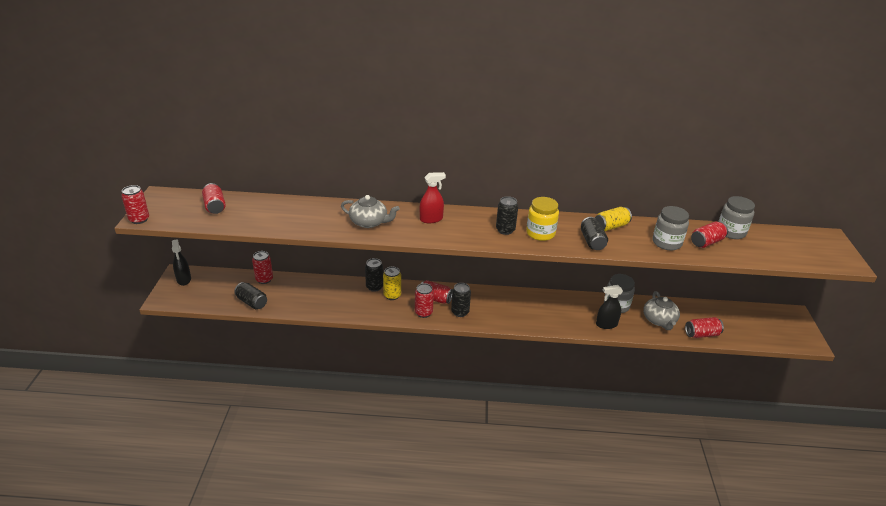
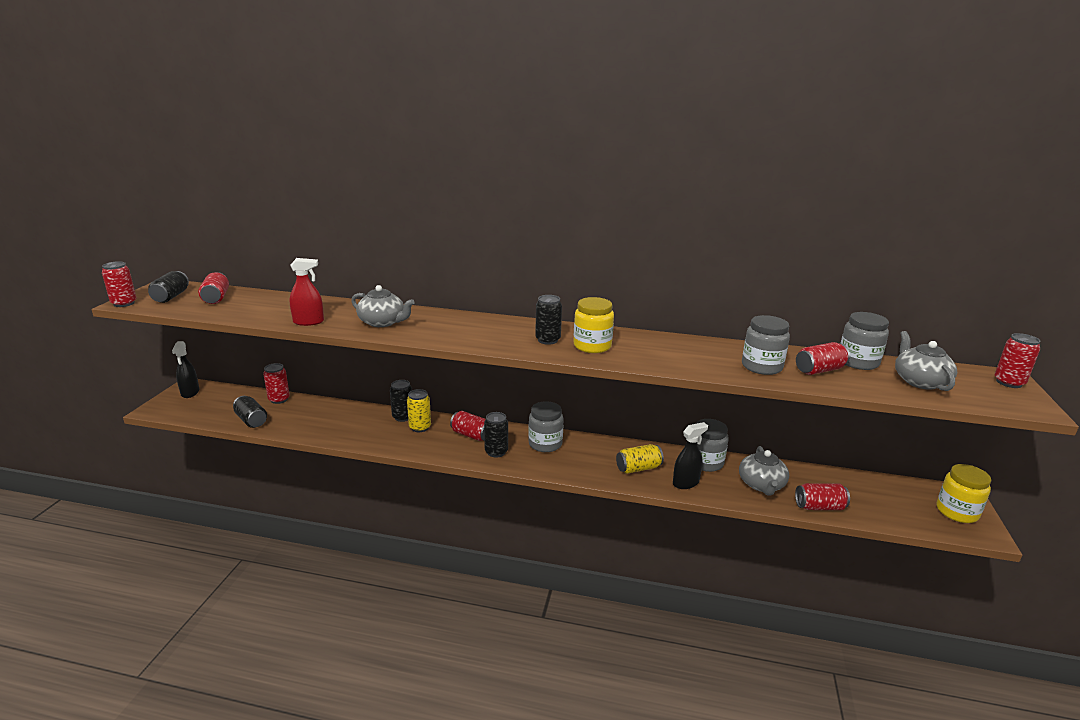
camera: 10 degrees right, 10 degrees down
(423, 313) = (450, 449): red can -> red can (1009, 383)
(431, 219) = (460, 324): red spray bottle -> red spray bottle (308, 322)
(494, 301) = (545, 444): none -> grey jar
(592, 241) = (658, 358): black can -> black can (171, 297)
(606, 324) = (685, 483): black spray bottle -> black spray bottle turned 150 degrees clockwise
(611, 226) = (690, 346): yellow can -> yellow can (638, 468)
(774, 246) = (920, 381): none -> grey teapot
(791, 328) = (957, 512): none -> yellow jar

